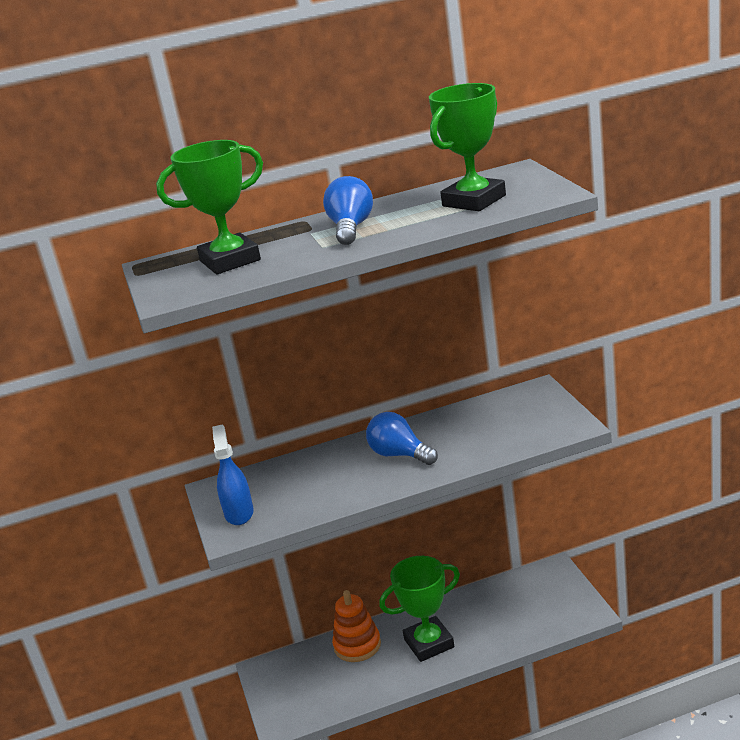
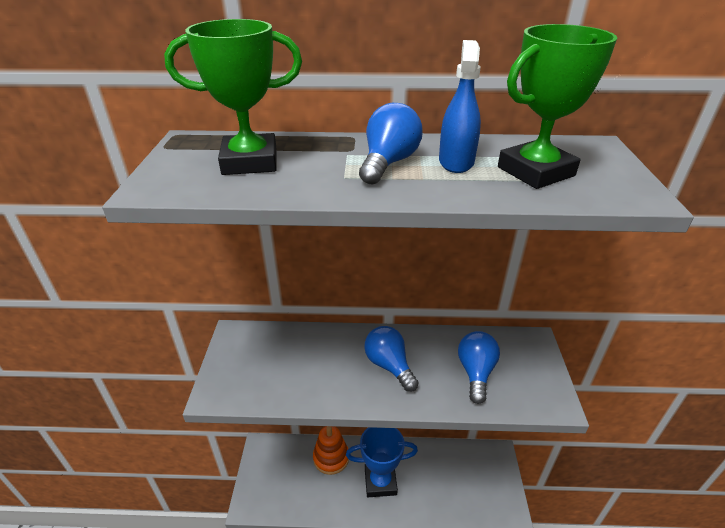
camera: 15 degrees right, 10 degrees up
(239, 513) = (235, 371): blue spray bottle -> blue spray bottle (456, 162)
(429, 643) = (380, 482): green trophy -> blue trophy
(489, 431) = (475, 372): none -> blue light bulb

